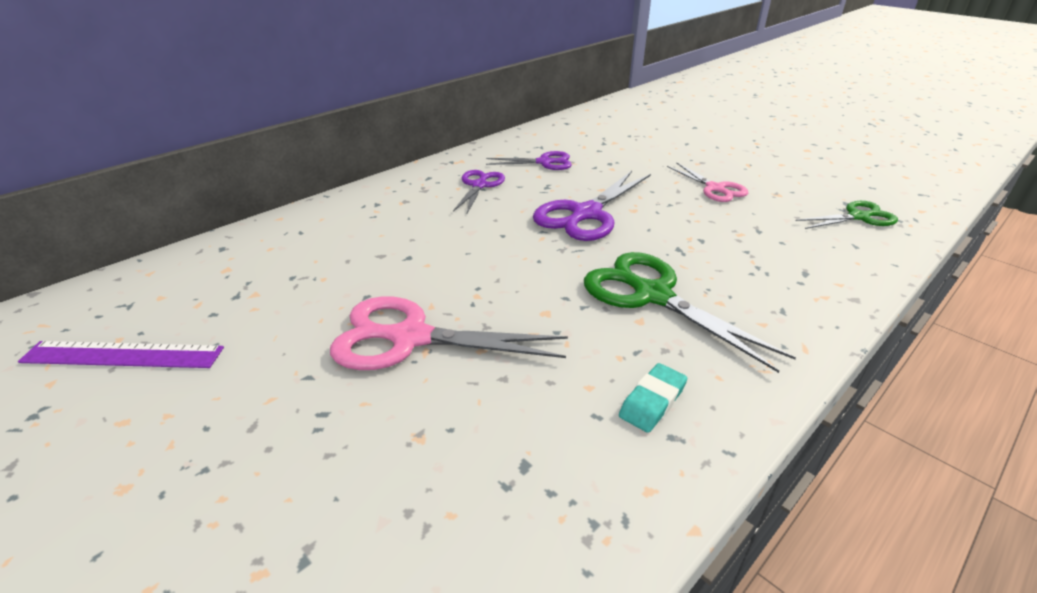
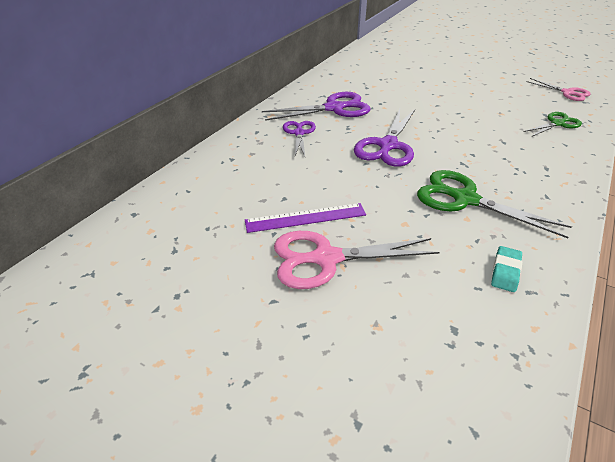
camera: 15 degrees left, 5 degrees up
(122, 355) = (119, 313): purple ruler -> purple ruler (305, 218)
(544, 162) = (334, 108): purple scissors -> purple scissors, size x1.66
(715, 188) = (460, 114): pink scissors -> pink scissors (567, 93)

